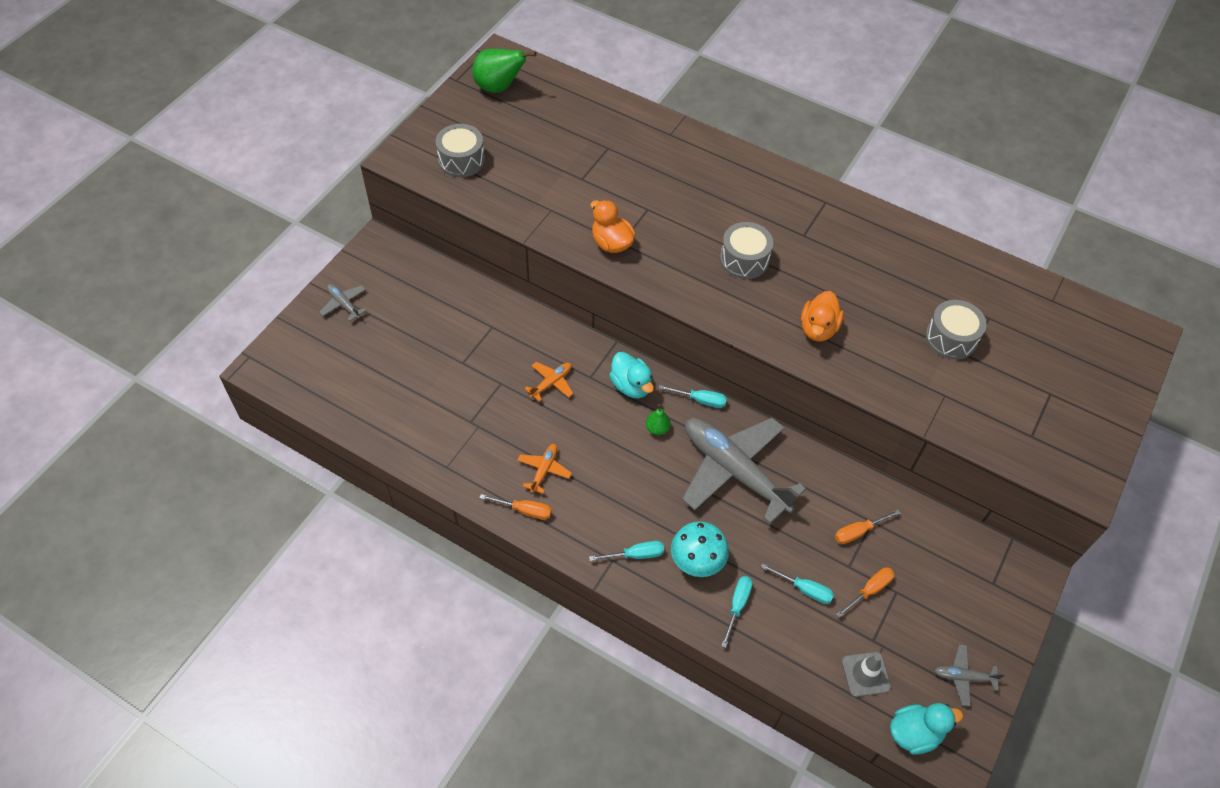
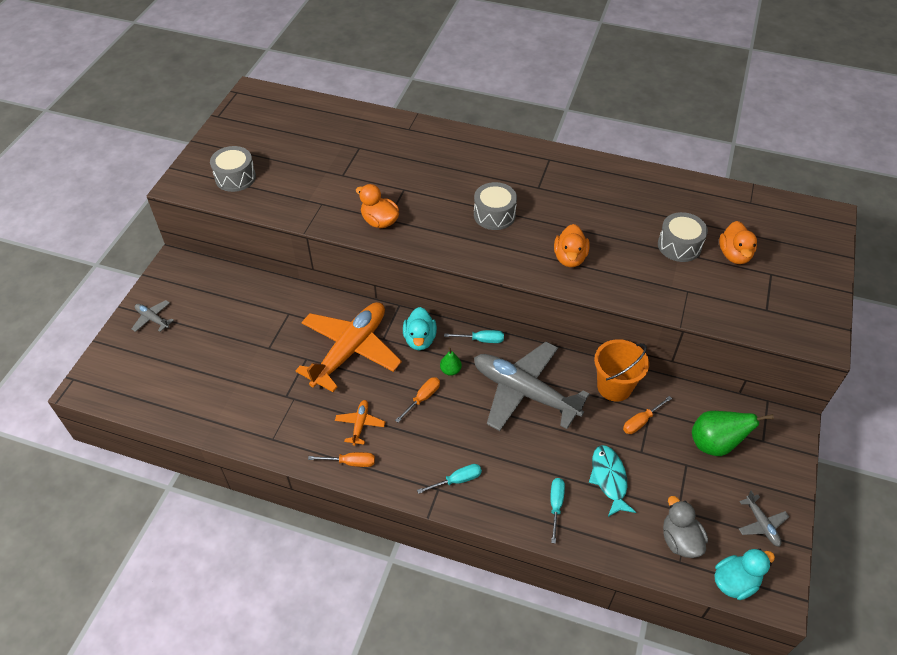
camera: 10 degrees left, 5 degrees down
(499, 87) = (256, 116): green pear -> green pear (715, 444)
(551, 383) = (350, 350): orange plane -> orange plane, size x2.40
(631, 386) = (420, 339): turquoise duck -> turquoise duck turned 45 degrees clockwise
(697, 562) = (511, 475): turquoise mushroom -> none
(804, 589) = (609, 479): turquoise screwdriver -> turquoise fish
(838, 485) = (614, 387): none -> orange bucket
(865, 674) = (680, 540): grey traffic cone -> grey duck
(869, 590) = (664, 468): orange screwdriver -> orange screwdriver (422, 398)
(963, 677) = (761, 524): grey plane -> grey plane turned 105 degrees counterclockwise
(1013, 362) = (734, 255): none -> orange duck

